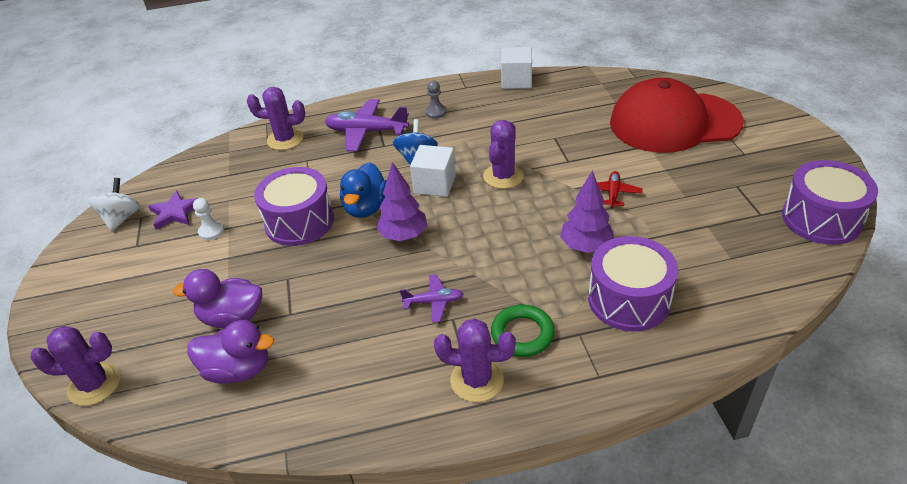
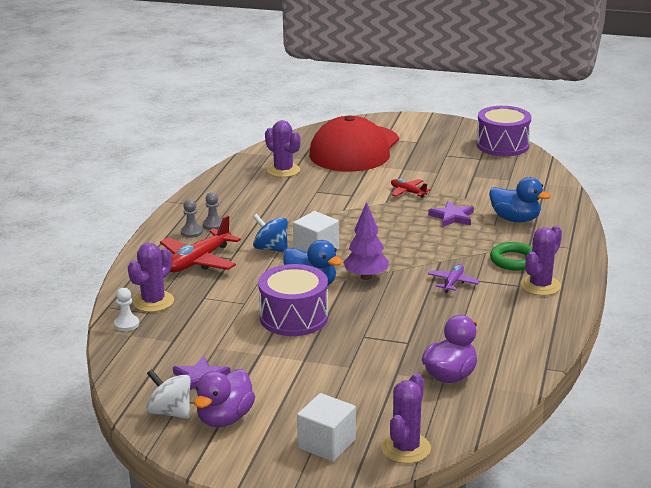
camera: 65 degrees left, 15 degrees down
(211, 231) = (255, 363): white pawn -> white pawn (126, 324)
(232, 317) = (387, 369): purple duck -> purple duck (225, 418)
(366, 132) = (199, 261): purple plane -> red plane
(413, 108) = (191, 232): none -> grey pawn
(503, 176) = (340, 222): purple cactus -> purple cactus (283, 170)
(516, 81) = (216, 182): white cube -> white cube (326, 444)
(585, 246) = (452, 217): purple tree -> purple star
(629, 300) = (515, 219): purple drum -> blue duck

